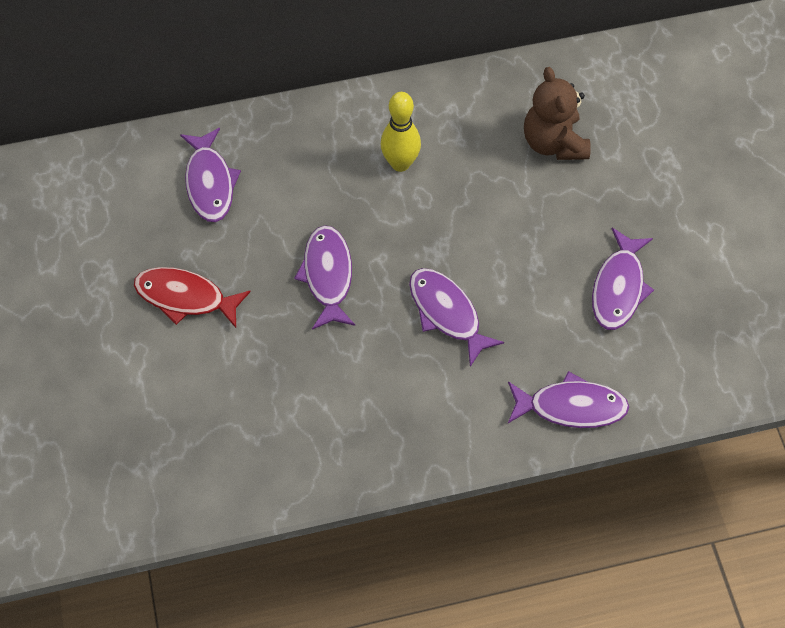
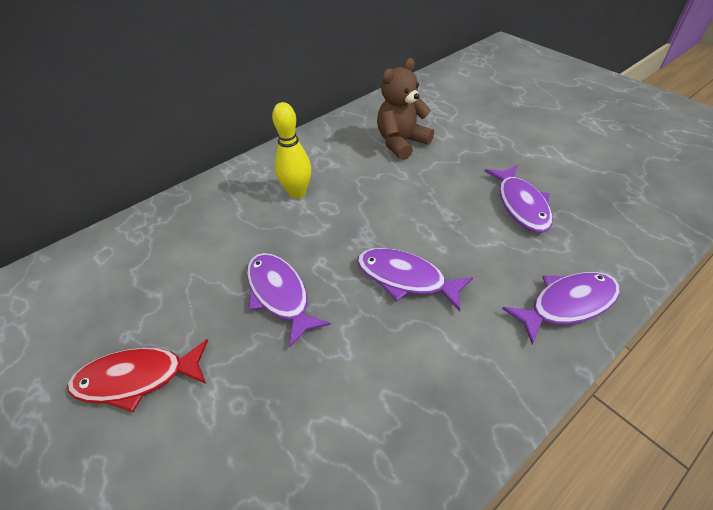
camera: 25 degrees left, 15 degrees down
(210, 183) = (132, 267): purple fish -> none
(553, 142) = (401, 143): brown teddy bear -> brown teddy bear turned 90 degrees clockwise

